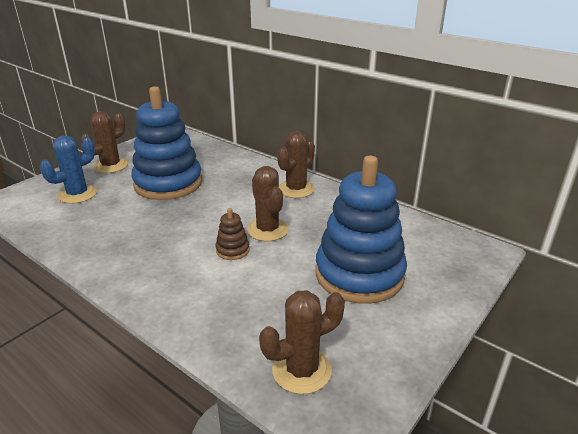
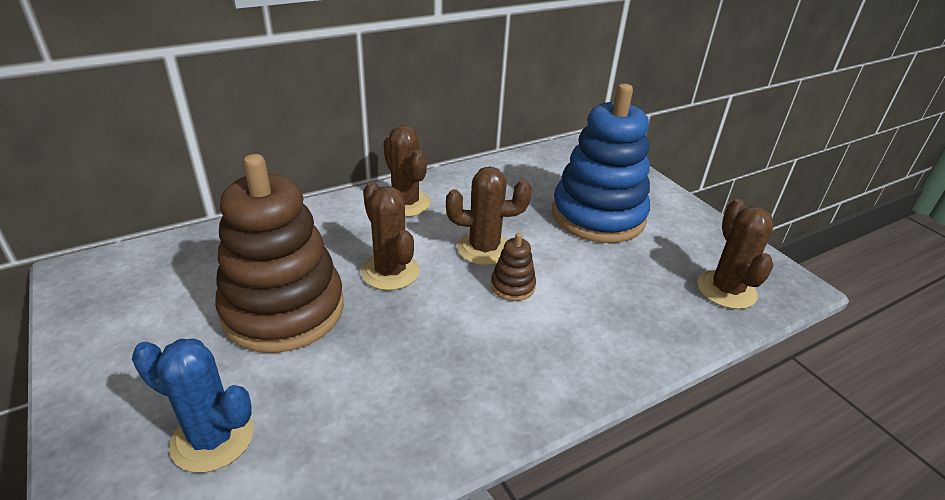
camera: 70 degrees left, 5 degrees up
(77, 194) = (212, 438): blue cactus -> blue cactus turned 45 degrees counterclockwise
(111, 166) = (133, 374): brown cactus -> brown cactus (390, 272)
(168, 183) = (283, 310): blue stacking toy -> brown stacking toy

